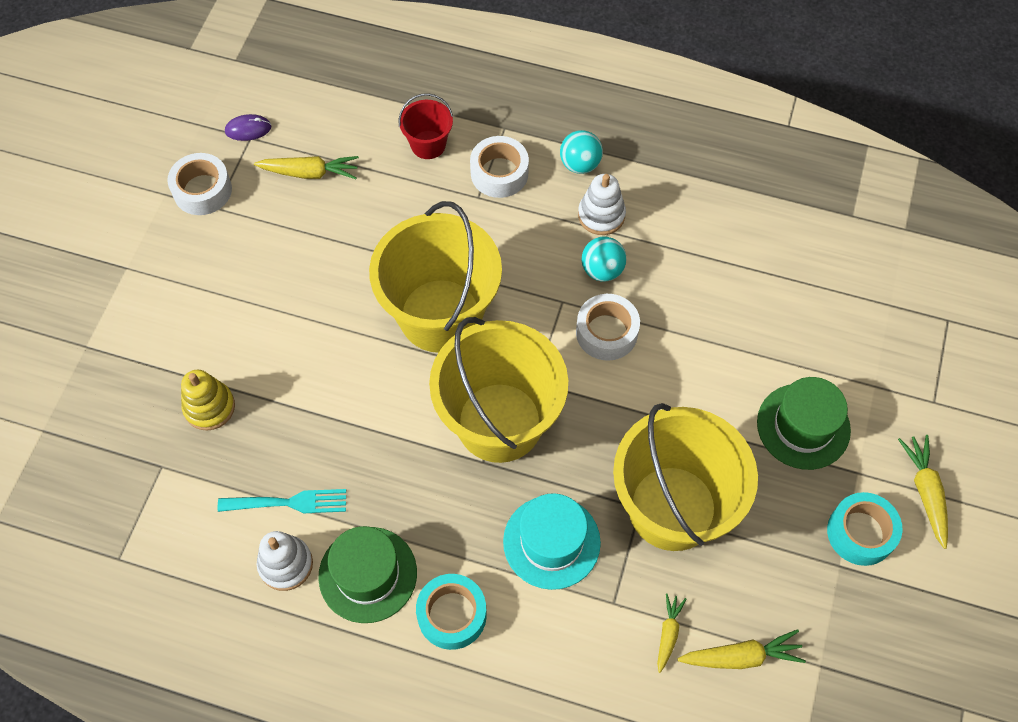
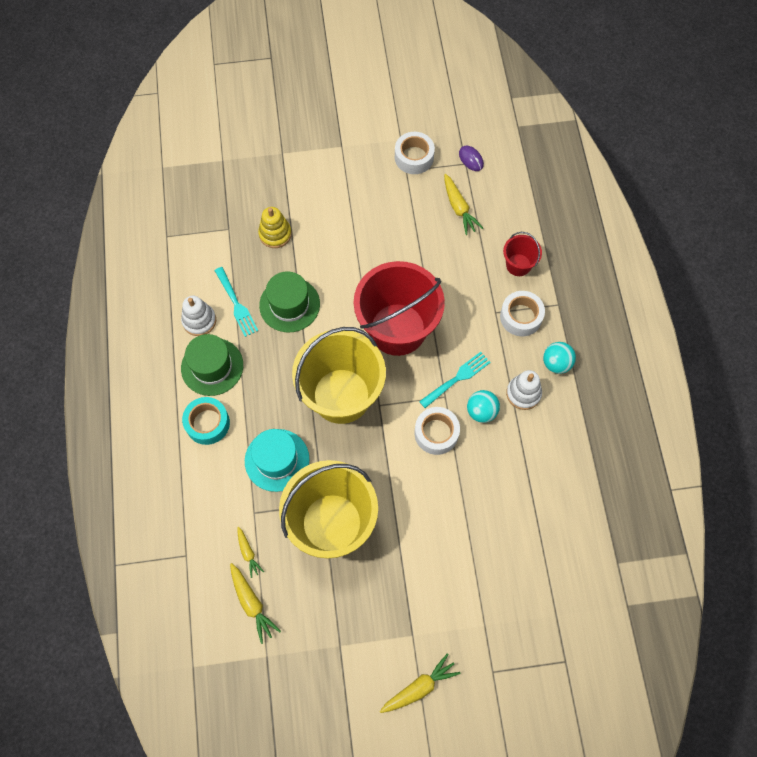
camera: 65 degrees right, 5 degrees up
(440, 315) = (397, 329): yellow bucket -> red bucket
(545, 278) = (456, 379): none -> turquoise fork
(668, 633) = (248, 553): yellow carrot -> yellow carrot turned 75 degrees clockwise
(803, 426) = (429, 586): green hat -> green hat (289, 305)
(860, 533) = (369, 652): turquoise tape -> none

